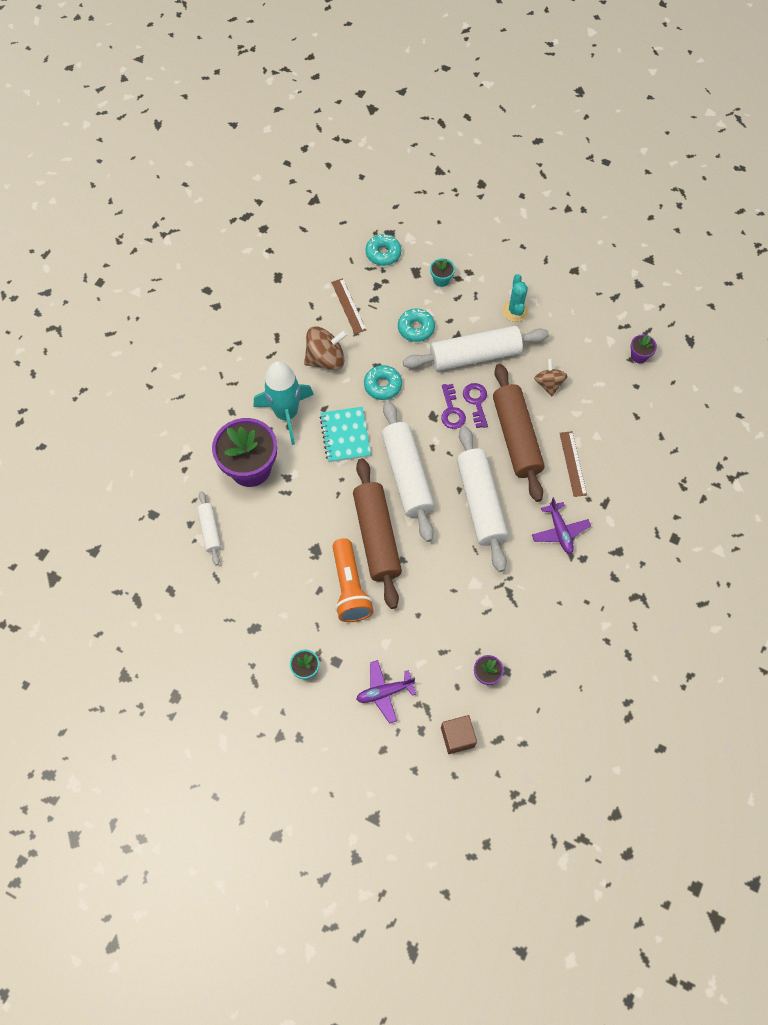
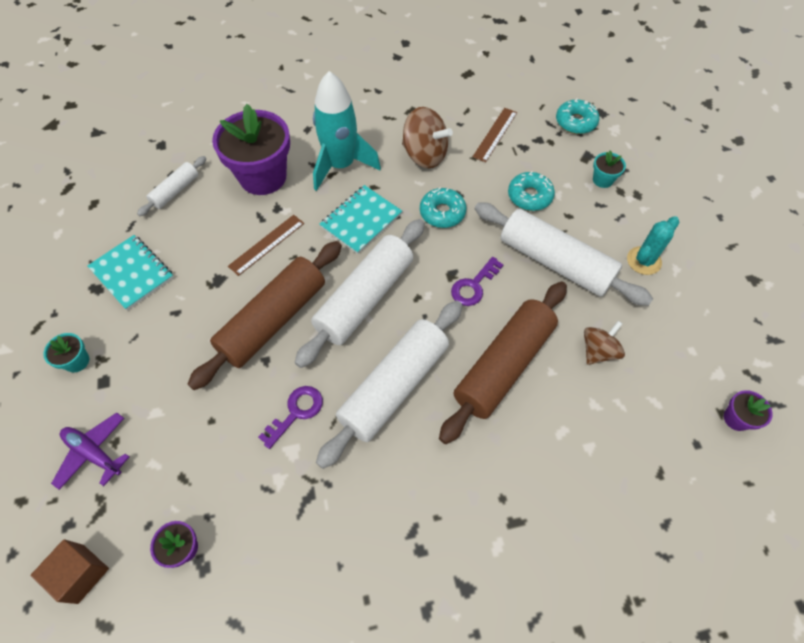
camera: 50 degrees right, 5 degrees down
(261, 598) = (132, 273): none -> turquoise notebook
(350, 587) = (197, 336): orange flashlight -> none
(476, 402) = (506, 299): purple key -> purple key (296, 412)
(559, 531) = (432, 496): purple plane -> none
(573, 463) = (530, 447): brown ruler -> brown ruler (267, 244)

